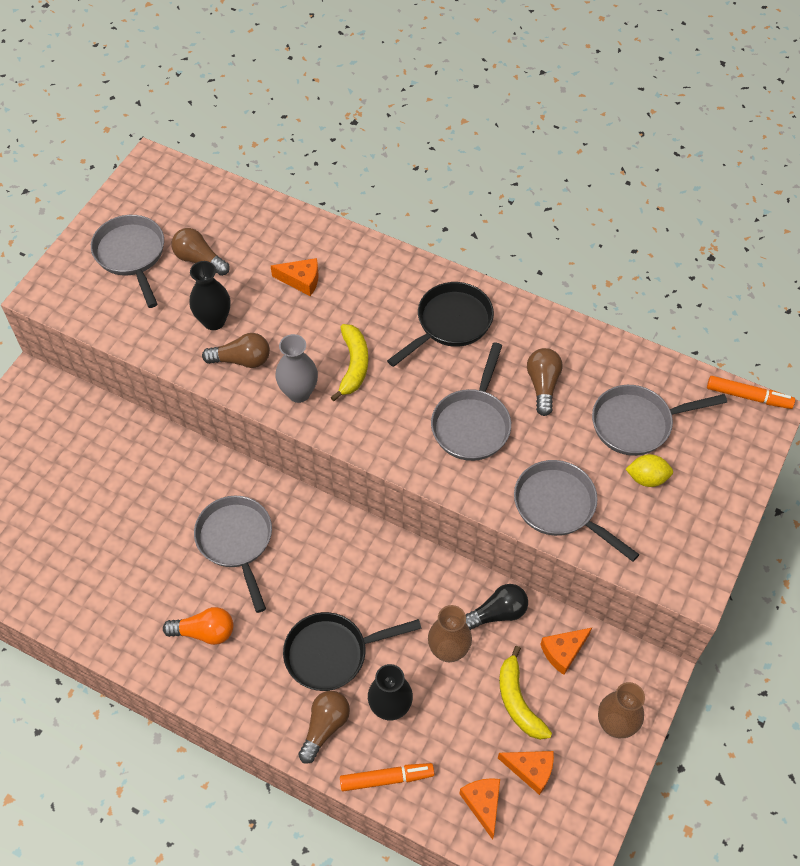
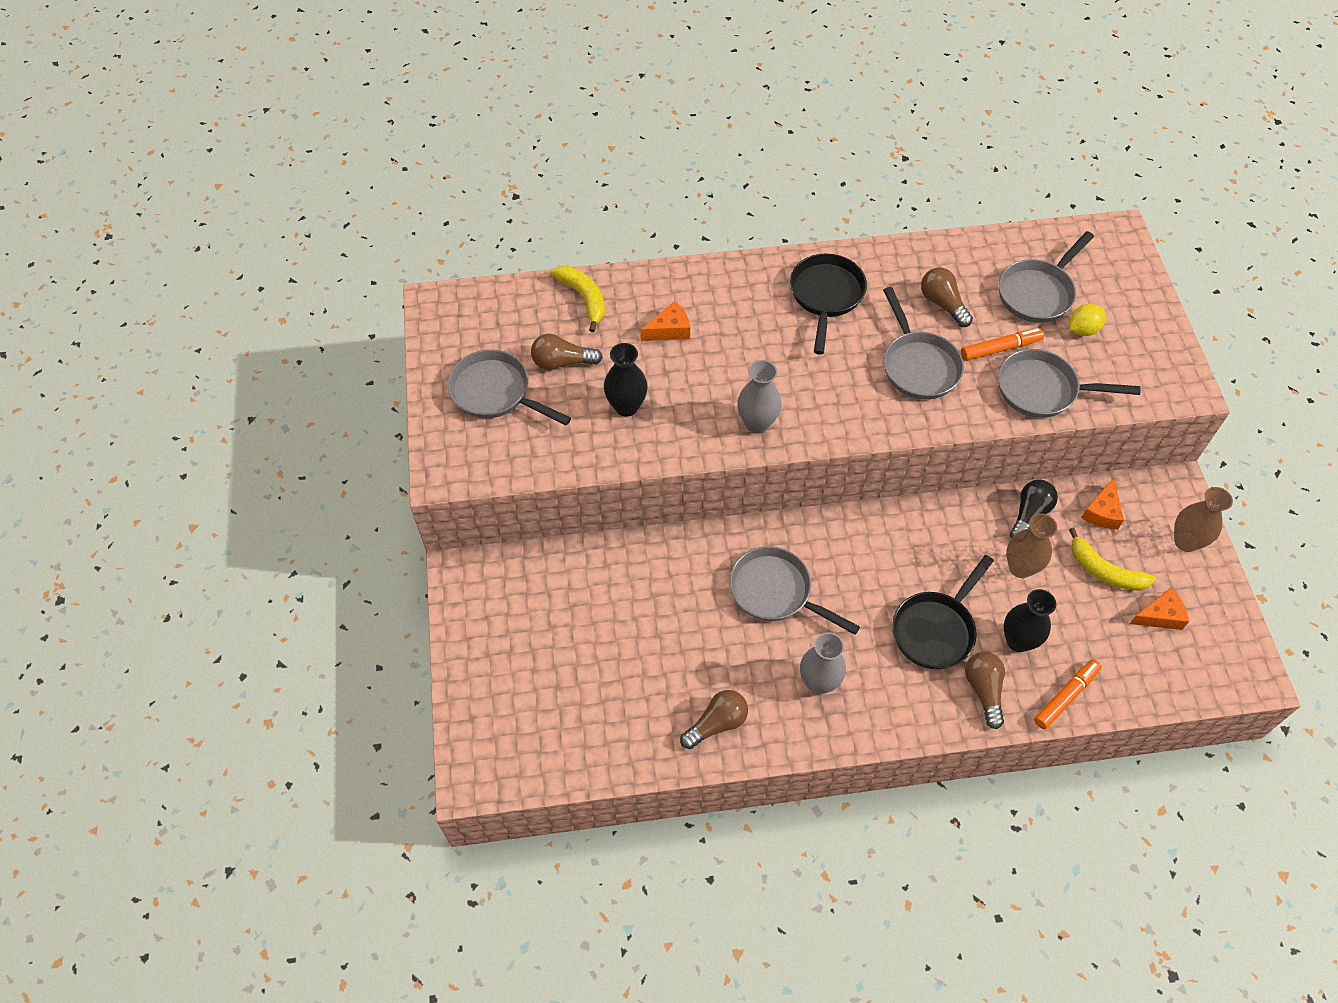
camera: 35 degrees left, 0 degrees up
(204, 632) = (819, 682): orange light bulb -> grey vase
(242, 360) = (682, 425): brown light bulb -> brown light bulb (717, 724)
(353, 365) = (780, 374): yellow banana -> yellow banana (583, 298)
(483, 804) = (1150, 665): orange cheese -> none
(748, 396) = (1095, 226): orange marker -> orange marker (1000, 348)

